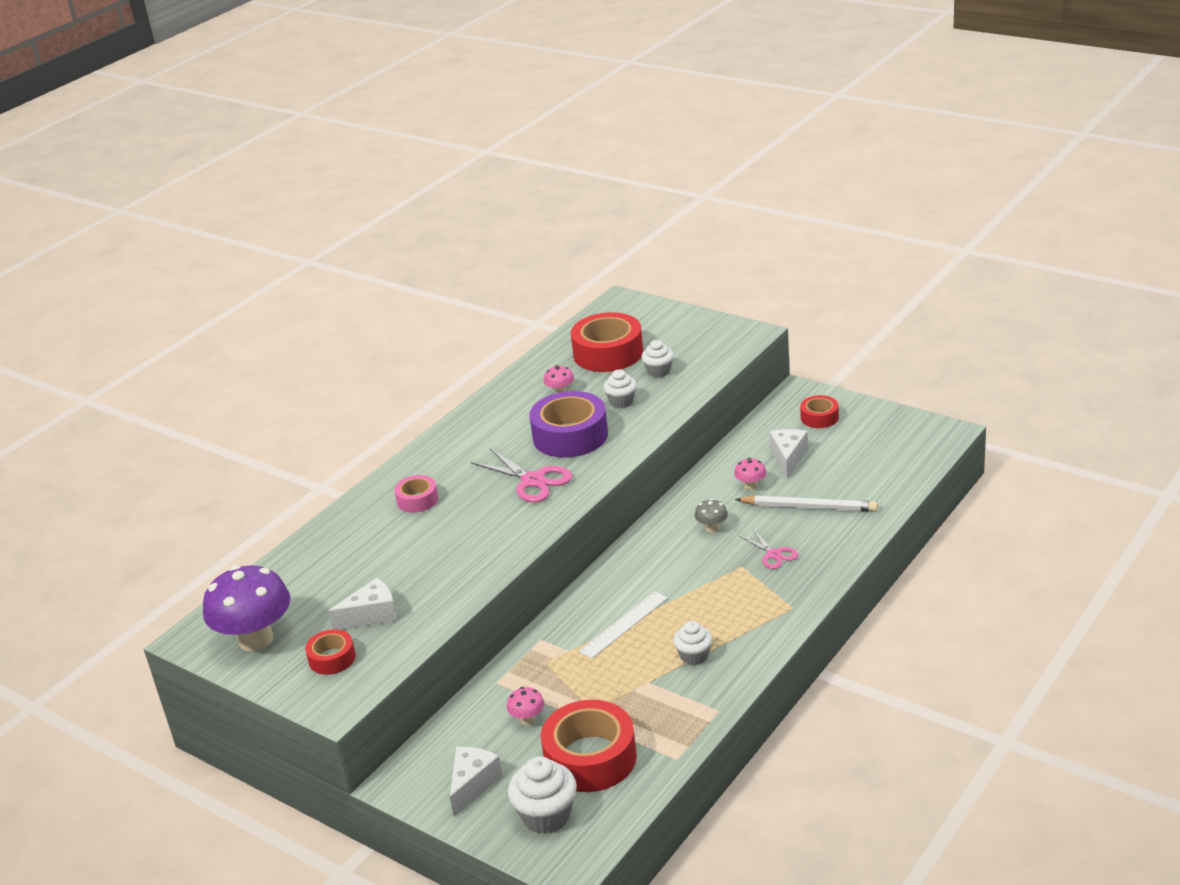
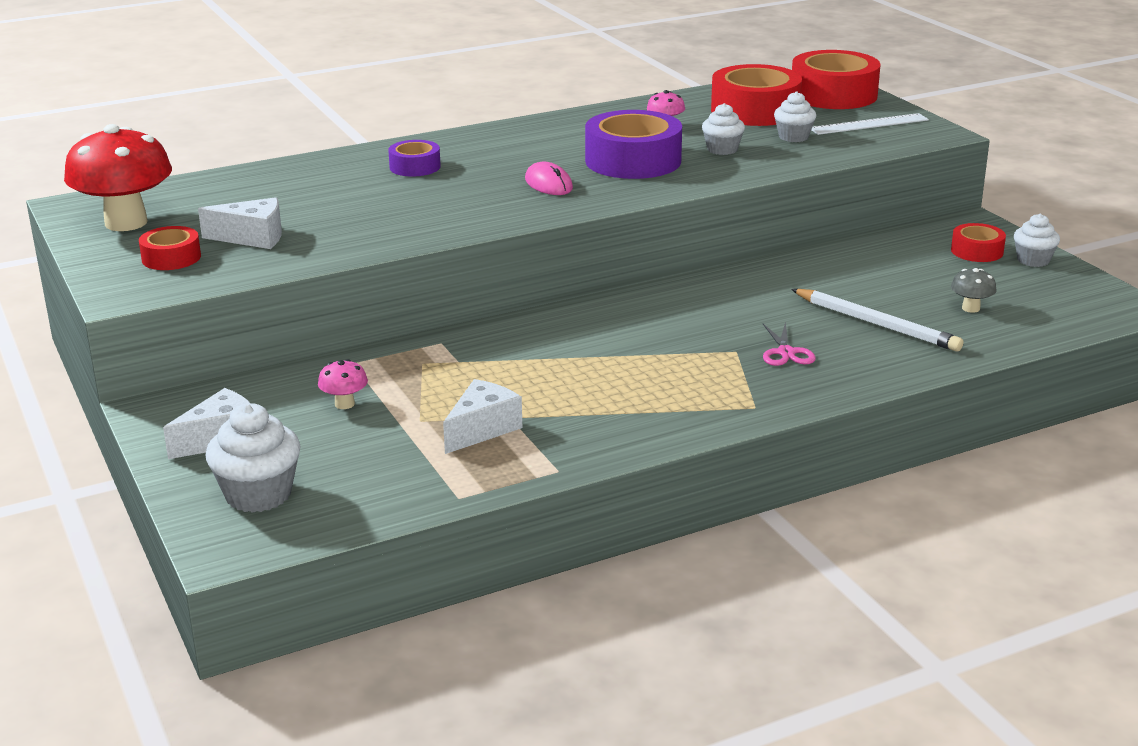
camera: 25 degrees right, 5 degrees down
(256, 639) = (126, 223): purple mushroom -> red mushroom
(417, 500) = (415, 167): pink tape -> purple tape
(533, 481) = (548, 184): pink scissors -> pink mouse
(590, 758) = (367, 461): red tape -> red tape (833, 95)
(624, 624) = (543, 359): white ruler -> white ruler (869, 124)
(694, 656) = (588, 412): white cupcake -> white cupcake (1033, 260)
(712, 528) = (739, 308): grey mushroom -> grey mushroom (970, 308)
(751, 486) = (826, 286): pink mushroom -> none
(788, 458) = (899, 275): white cheese -> white cheese (482, 429)

